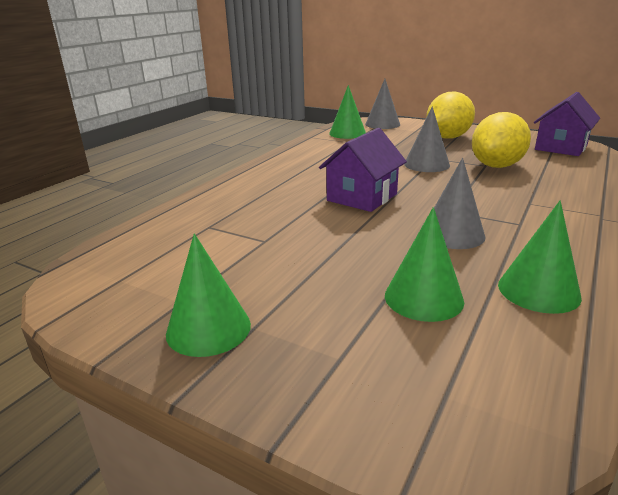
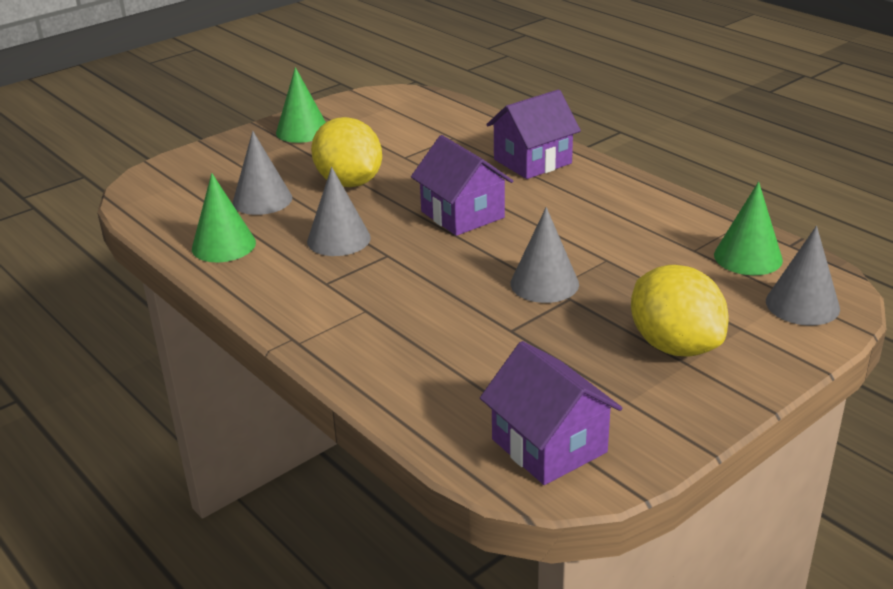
camera: 110 degrees right, 5 degrees up
(252, 189) = (532, 161): none -> purple house
(423, 298) = (262, 200): green cone -> grey cone
(496, 166) = (500, 337): yellow lemon -> yellow lemon (349, 182)

